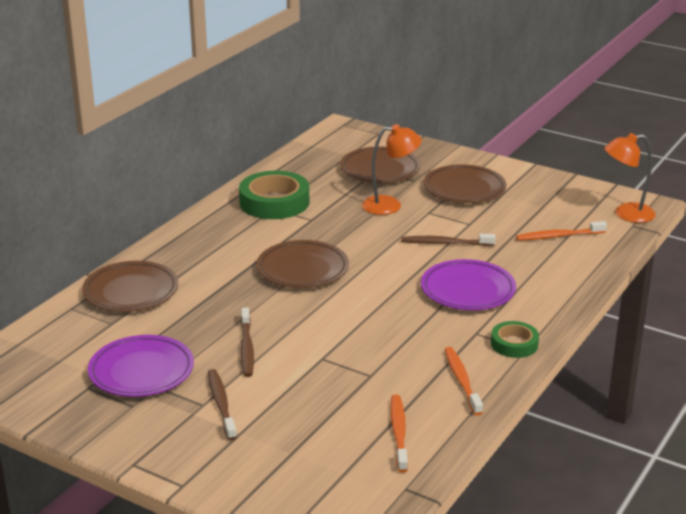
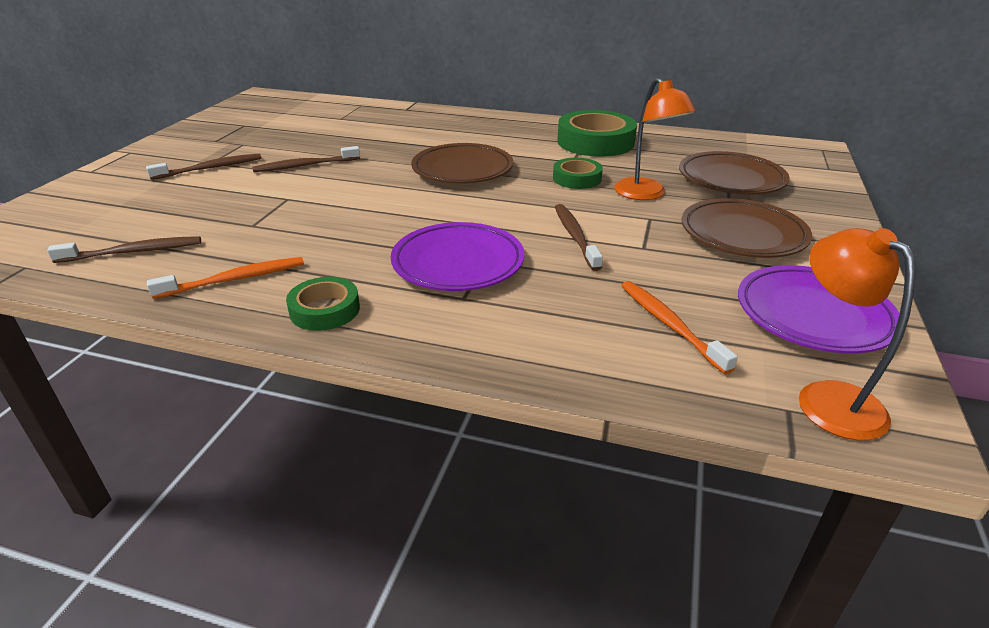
camera: 75 degrees right, 5 degrees up
(131, 292) = (392, 117): brown plate -> none
(141, 371) = (266, 136): purple plate -> purple plate (813, 315)
(348, 224) = (577, 178): none -> green tape
(399, 433) = (133, 252): orange toothbrush -> brown toothbrush

